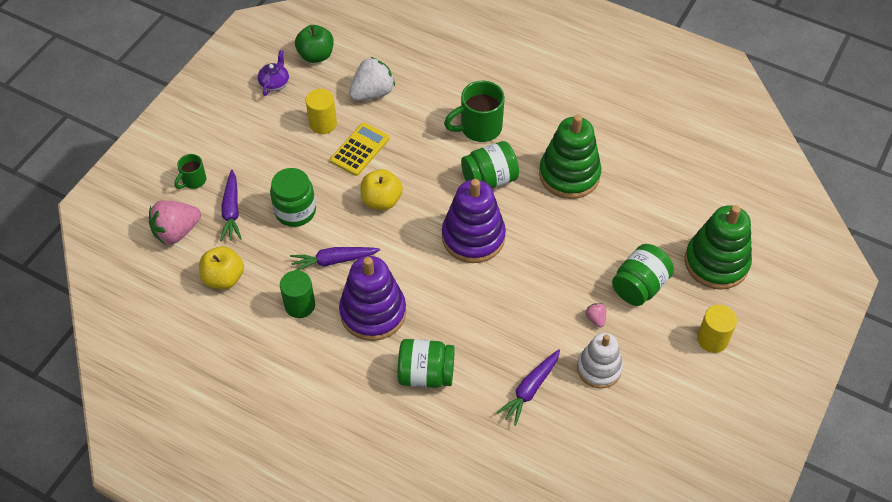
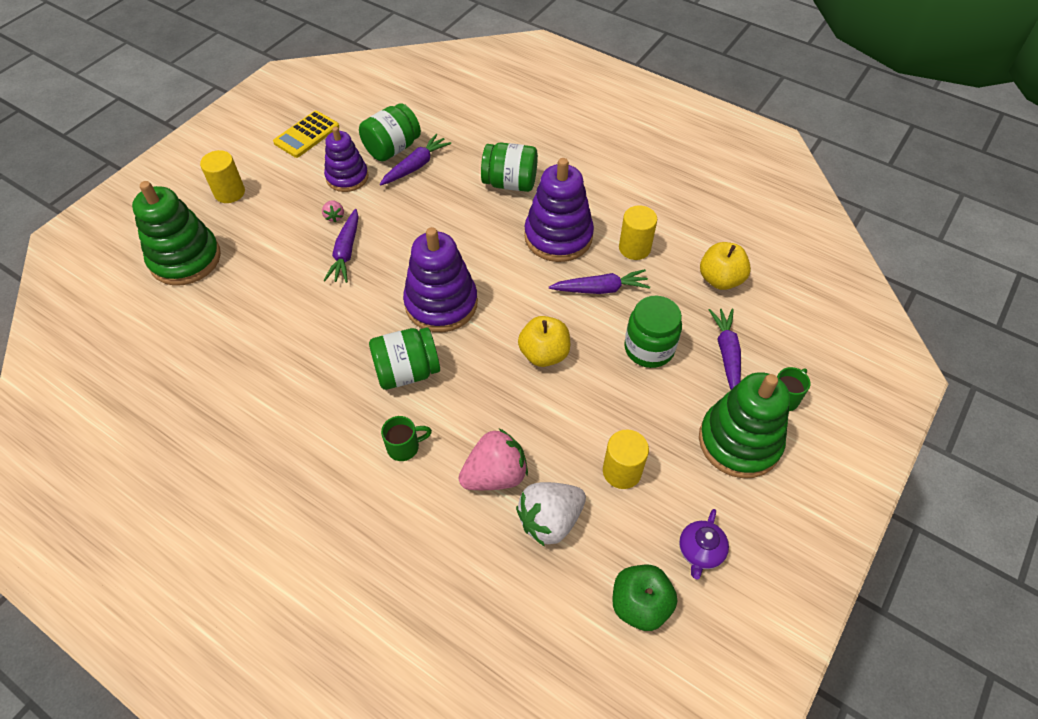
camera: 175 degrees left, 0 degrees up
(176, 232) = (787, 333): pink strawberry -> pink strawberry (495, 475)
(300, 305) = (634, 248): green cylinder -> yellow cylinder
(360, 150) = (570, 426): yellow calculator -> yellow calculator (306, 135)
(479, 128) = (404, 447): green mug -> green mug, size x0.56
(569, 175) = (306, 370): green stacking toy -> green stacking toy (739, 441)
(571, 281) = (346, 252): none -> purple carrot
(599, 368) = (347, 177): white stacking toy -> purple stacking toy
(639, 286) = (278, 242): green jar -> green jar (392, 148)

